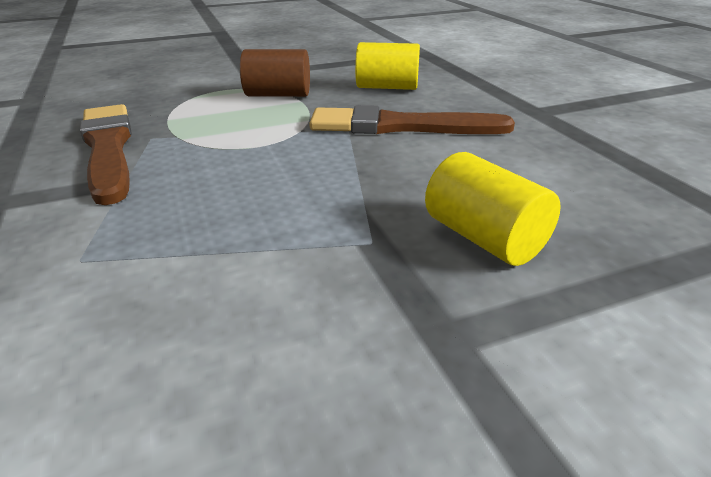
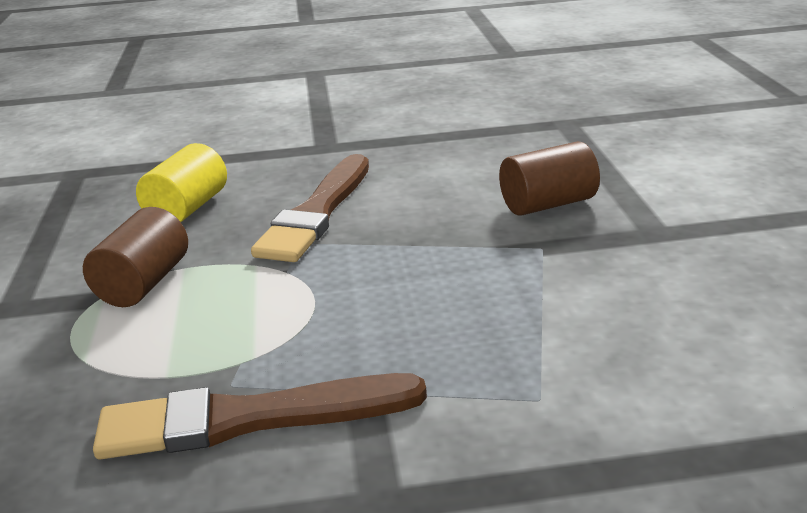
camera: 75 degrees left, 5 degrees down
(484, 238) = (548, 204): yellow cylinder -> brown cylinder

